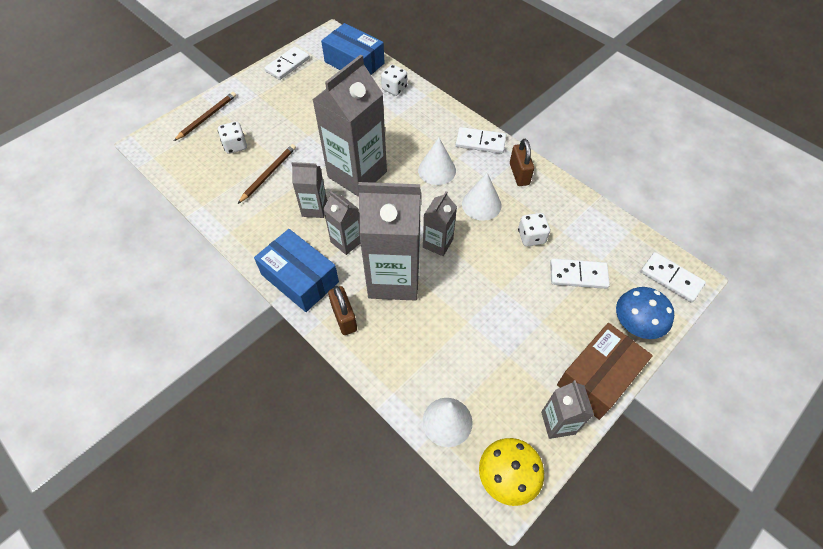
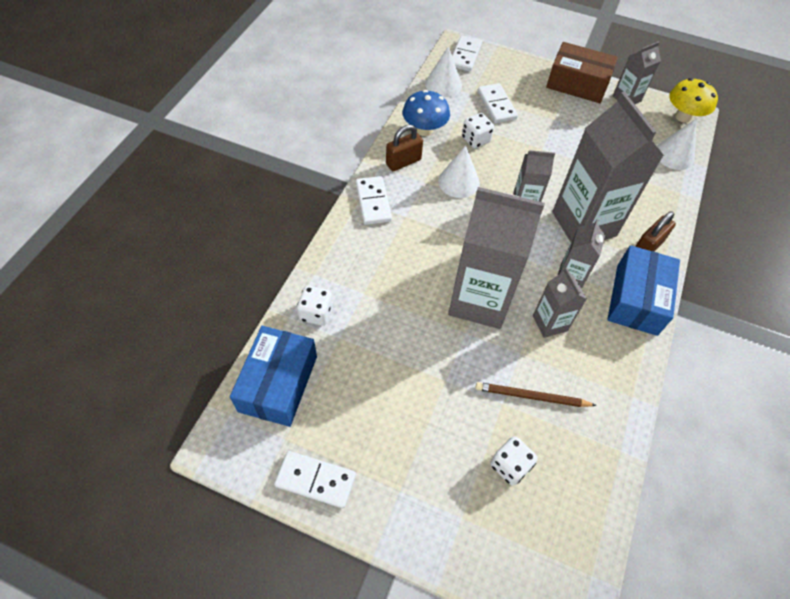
camera: 115 degrees left, 0 degrees up
(207, 117) = (479, 543): brown pencil -> none
(437, 170) = (433, 229): white cone -> white cone (443, 84)
(635, 325) = (520, 70): blue mushroom -> blue mushroom (424, 130)

